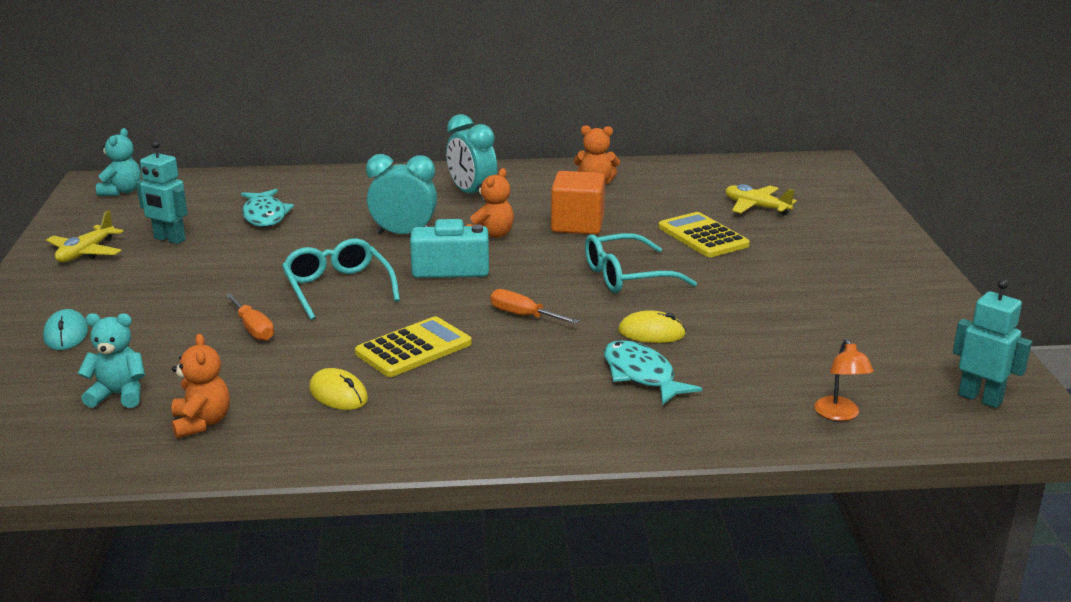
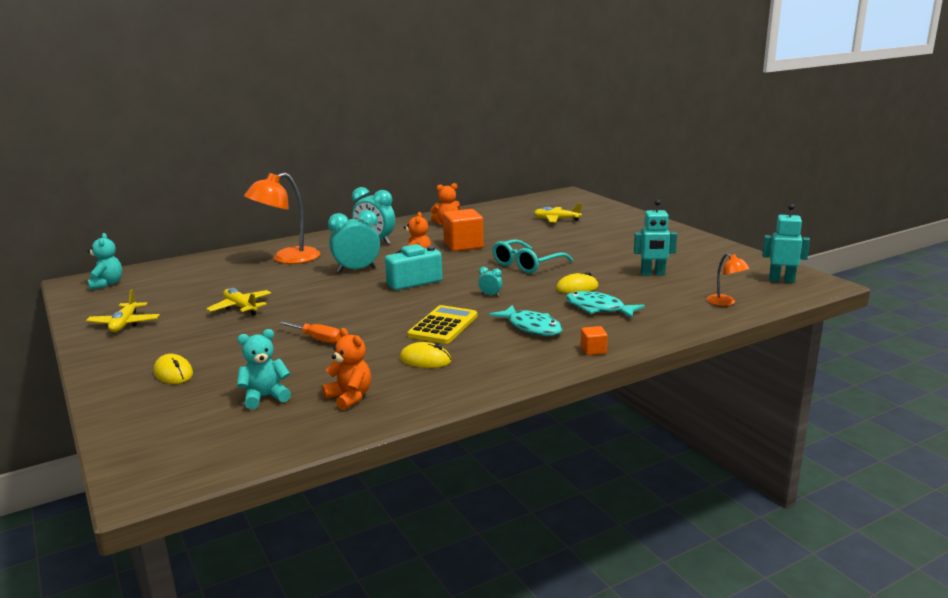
camera: 25 degrees left, 5 degrees down
(66, 334) = (173, 373): turquoise mouse -> yellow mouse
(169, 239) = (184, 304): turquoise robot -> turquoise robot (652, 274)
(220, 260) = (241, 307): none -> yellow plane
(265, 216) = (242, 278): turquoise fish -> turquoise fish (532, 327)
(338, 288) = (349, 306): turquoise glasses -> none
(342, 198) = (287, 259): none -> orange lamp
(523, 315) = (490, 295): orange screwdriver -> turquoise clock
(557, 440) = (593, 350): none -> orange cube
(702, 236) = (545, 238): yellow calculator -> none

